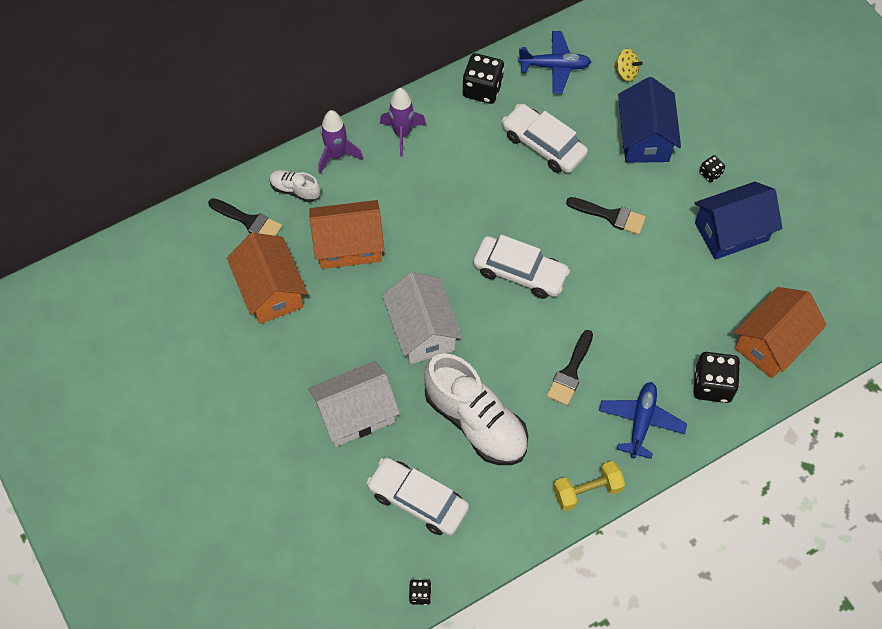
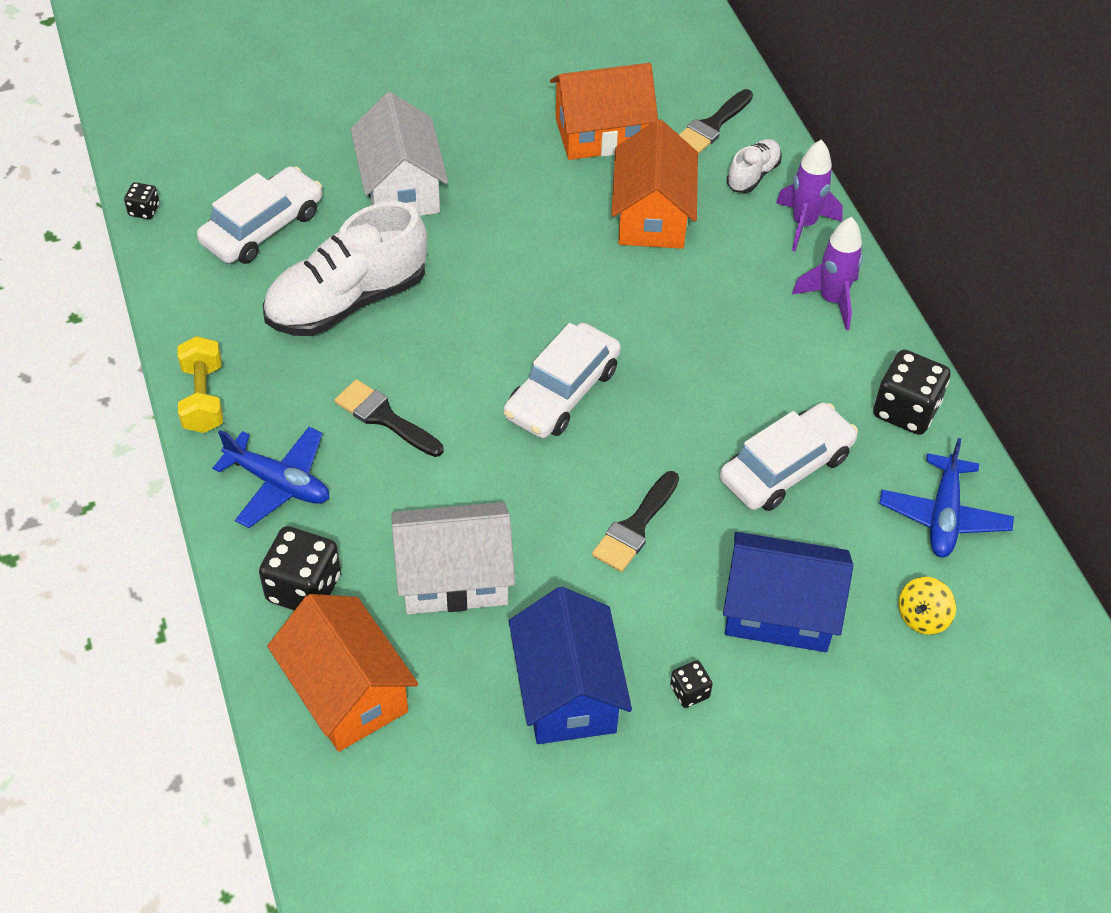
camera: 100 degrees right, 10 degrees down
(422, 330) = (499, 270): white house -> white house (454, 577)

